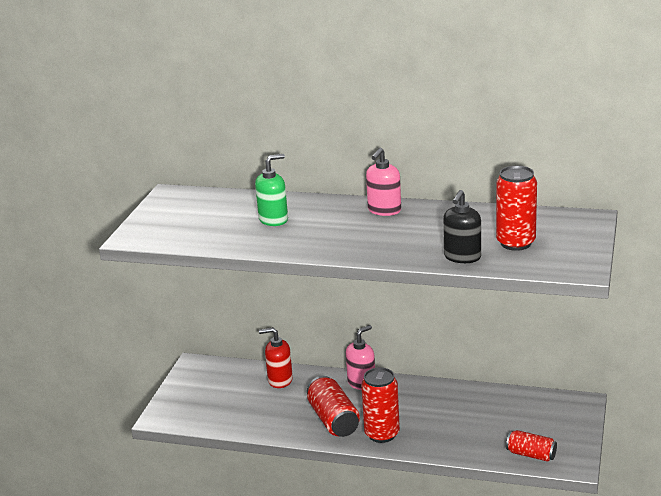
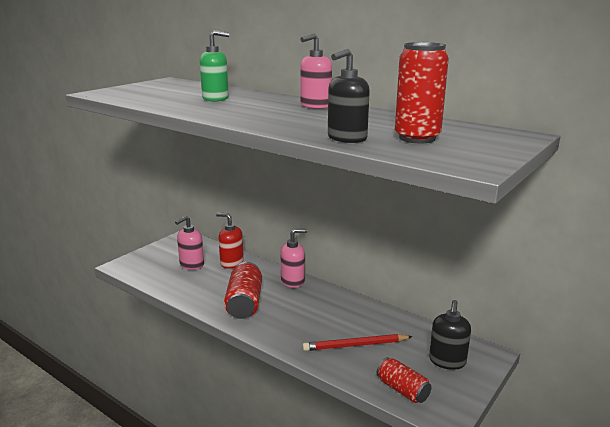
camera: 20 degrees right, 5 degrees down
(238, 395) = (191, 265): none -> pink soap dispenser
(382, 434) = (274, 326): red can -> none
(468, 429) = (355, 345): none -> red pencil
(553, 419) = (447, 361): none -> black soap dispenser

